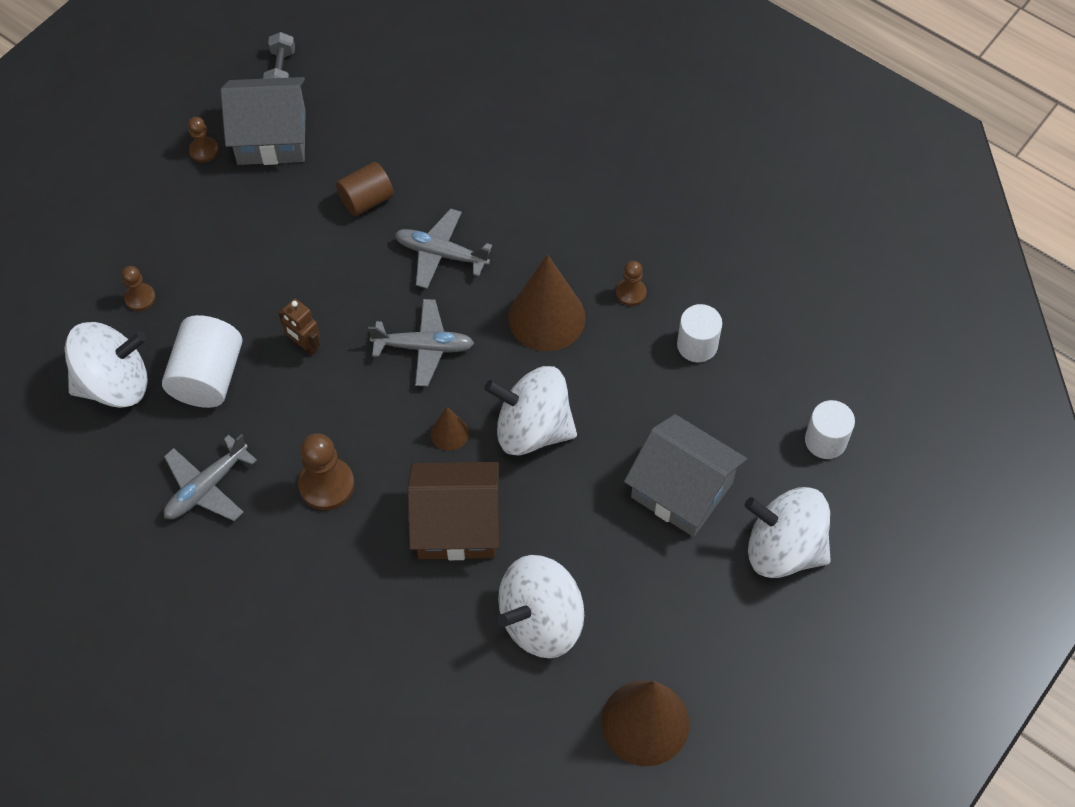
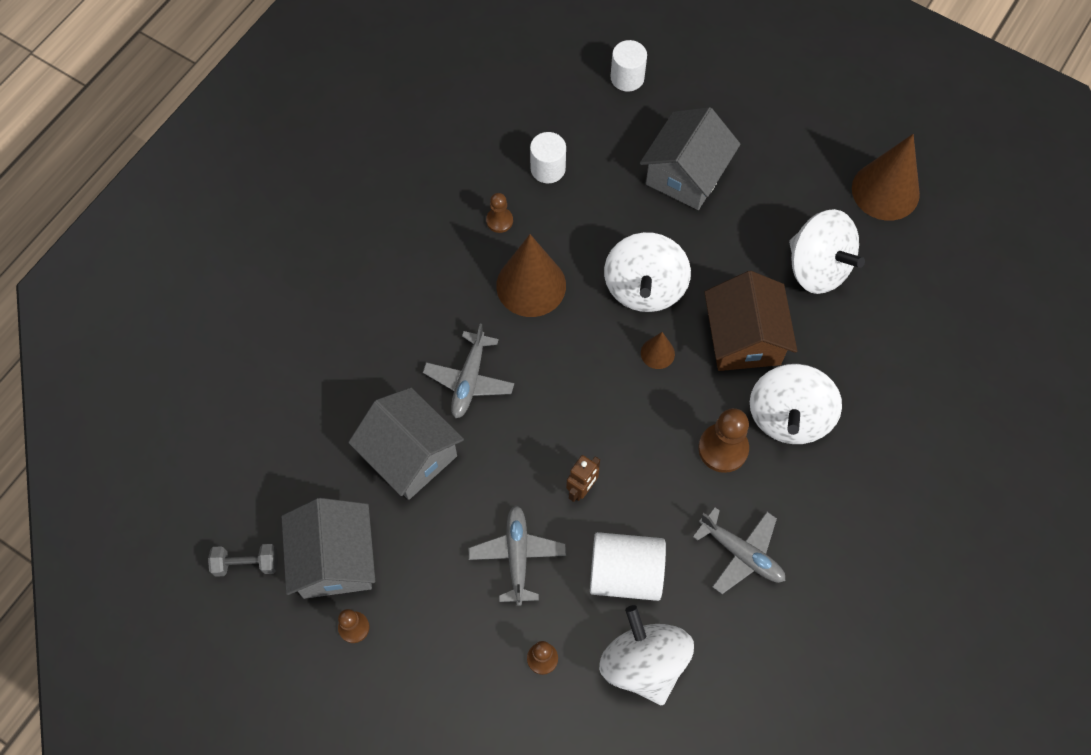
camera: 95 degrees left, 5 degrees up
(366, 200) = (410, 455): brown cylinder -> grey house
(424, 347) = (572, 383): grey plane -> grey plane (517, 555)
(783, 549) = (726, 104): white spinning top -> white spinning top (788, 417)

